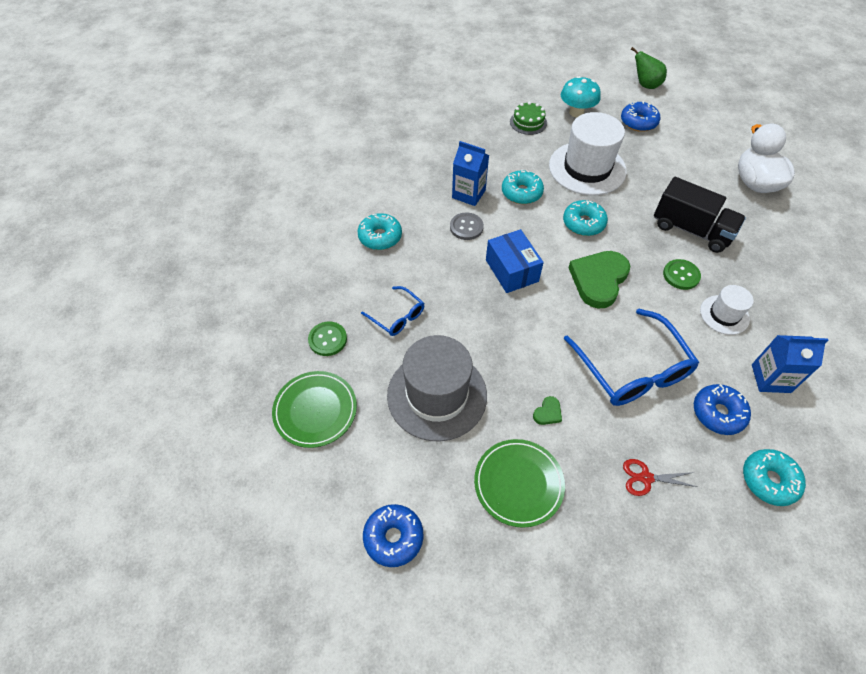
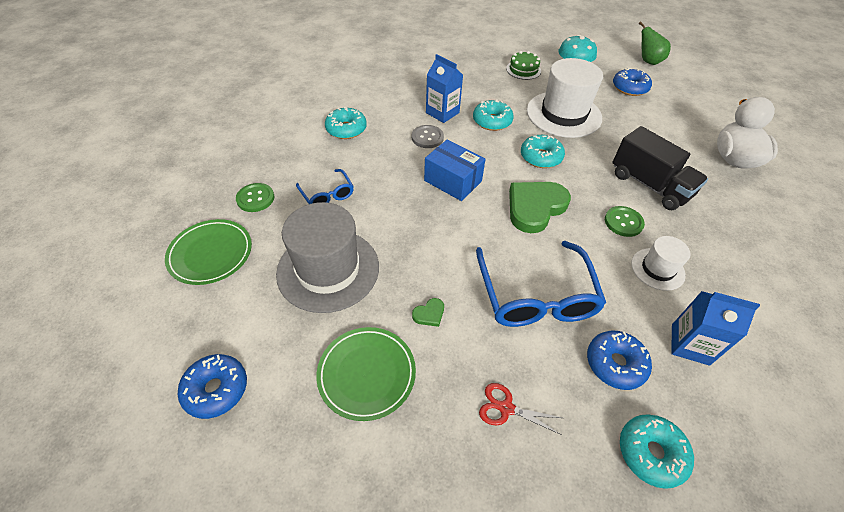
camera: 15 degrees right, 5 degrees down
(511, 270) = (453, 181): blue box -> blue box turned 45 degrees counterclockwise

